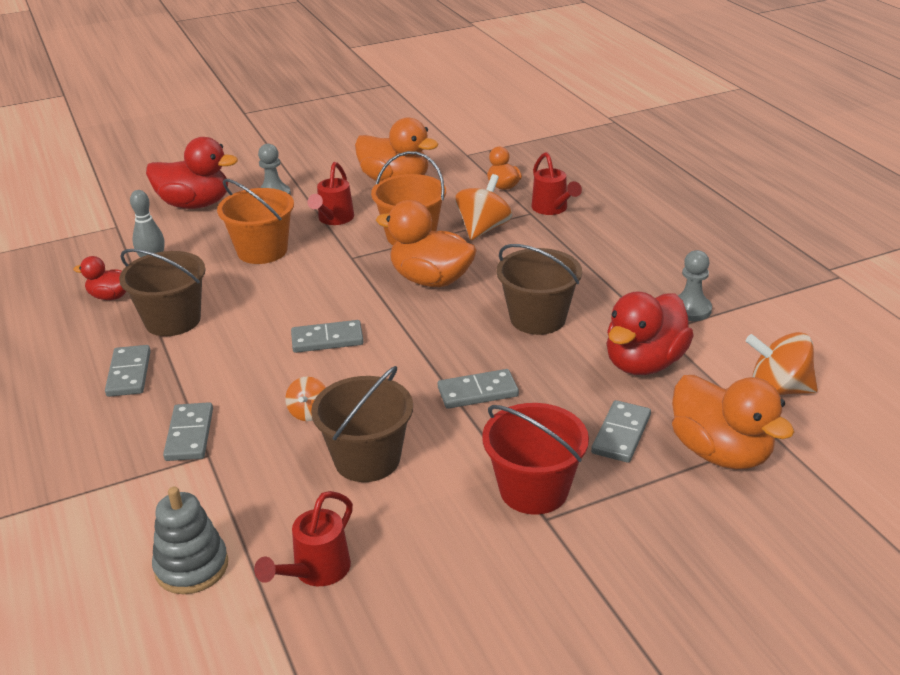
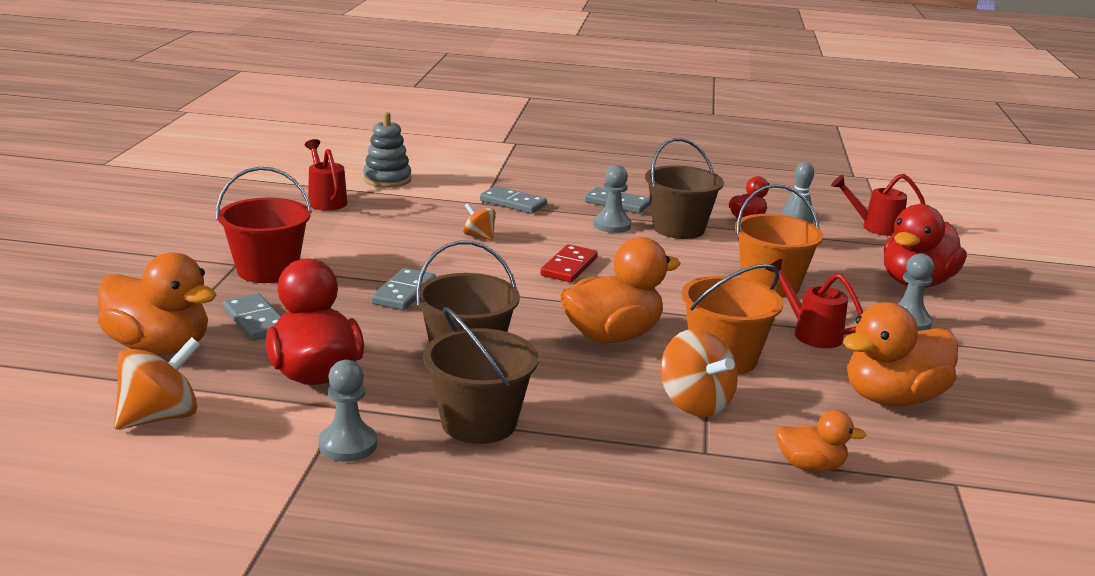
camera: 120 degrees right, 10 degrees down
(199, 355) = (612, 225): none -> grey pawn
(327, 339) = (569, 267): grey domino -> red domino
(367, 459) = (396, 237): brown bucket -> brown bucket (479, 422)
(552, 209) = (699, 472): red watering can -> red watering can (875, 227)
(720, 452) = (159, 347): orange duck -> orange duck turned 150 degrees counterclockwise

